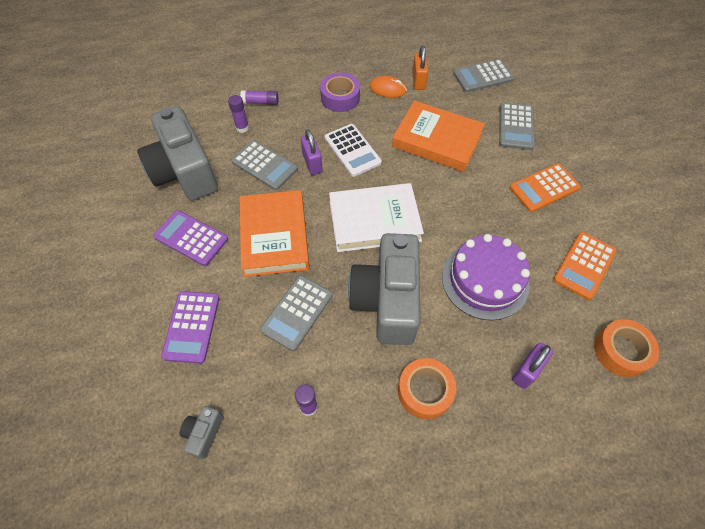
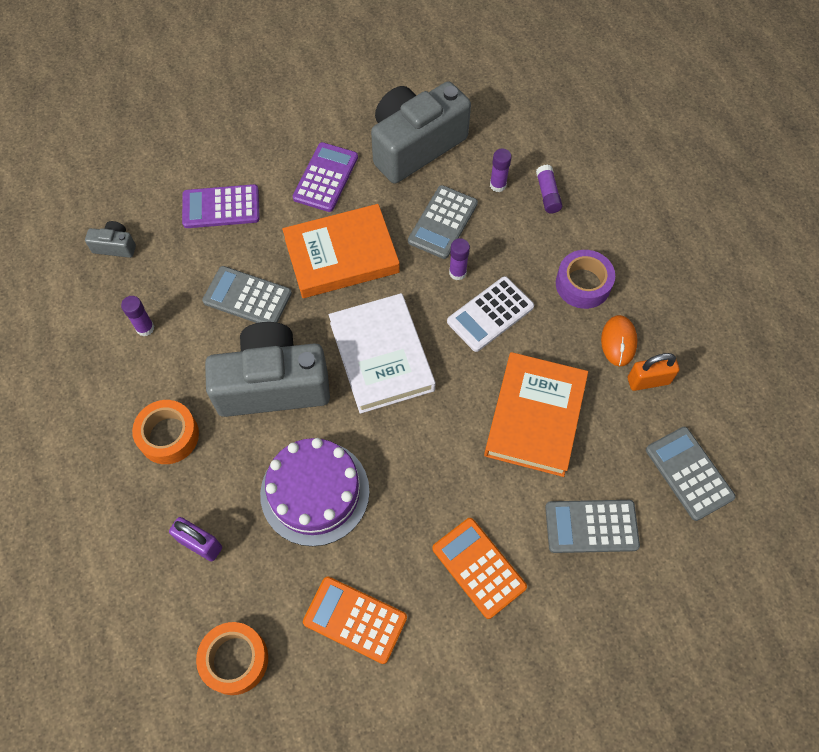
camera: 80 degrees right, 5 degrees up
(312, 163) = (457, 273): purple padlock -> purple glue stick

